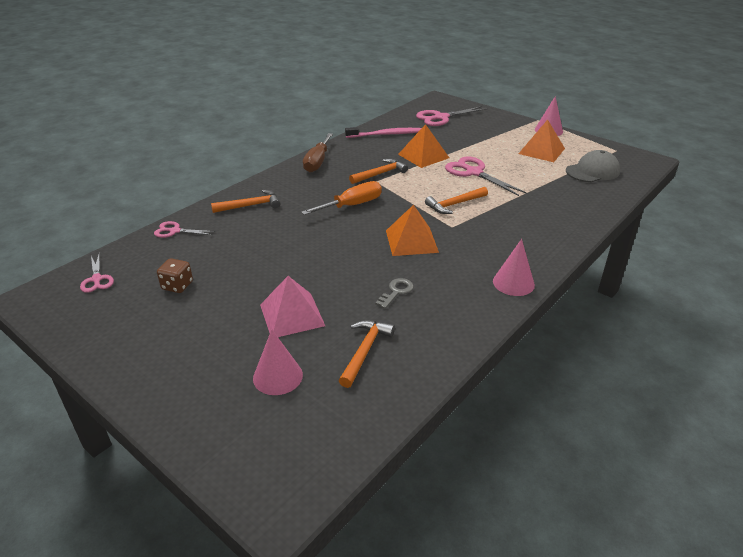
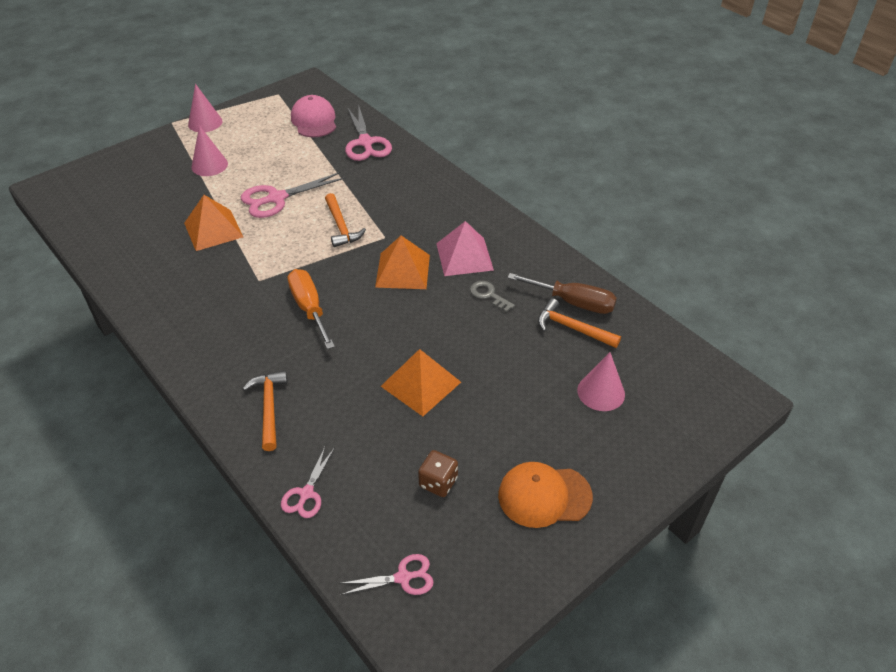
camera: 80 degrees left, 10 degrees up
(156, 344) = (544, 496): none -> orange cap
(292, 315) = (512, 377): pink pyramid -> pink pyramid (464, 256)
(317, 162) = (175, 330): brown screwdriver -> brown screwdriver (573, 302)
(380, 174) = (241, 274): orange hammer -> none
(386, 134) = (130, 253): pink toothbrush -> none
(441, 117) = (111, 195): pink scissors -> pink scissors (365, 143)
(513, 283) = (490, 218): pink cone -> pink cone (209, 165)
(541, 151) = (252, 140): orange pyramid -> orange pyramid (421, 384)
(592, 171) = (314, 120): grey cap -> pink cap

